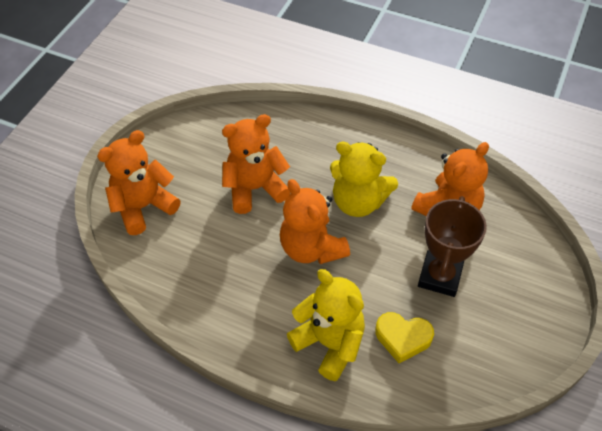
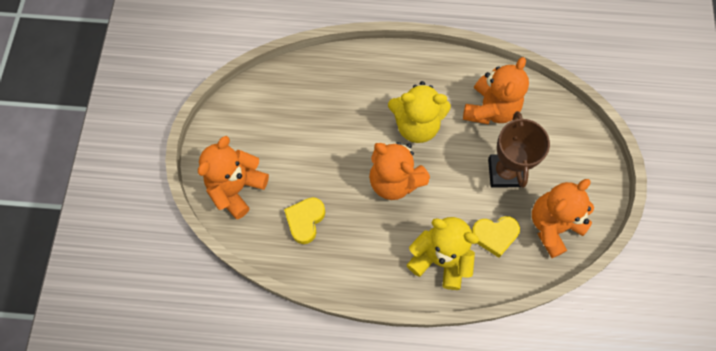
camera: 20 degrees left, 15 degrees up
(199, 258) = (305, 220): none -> yellow heart
(255, 188) = (325, 140): orange teddy bear -> orange teddy bear (553, 226)

